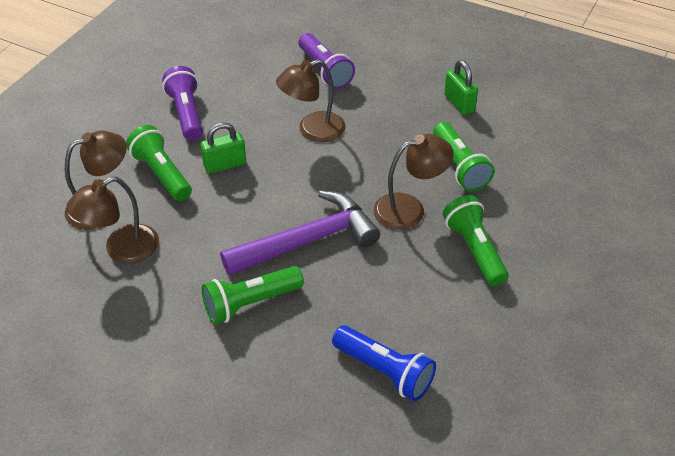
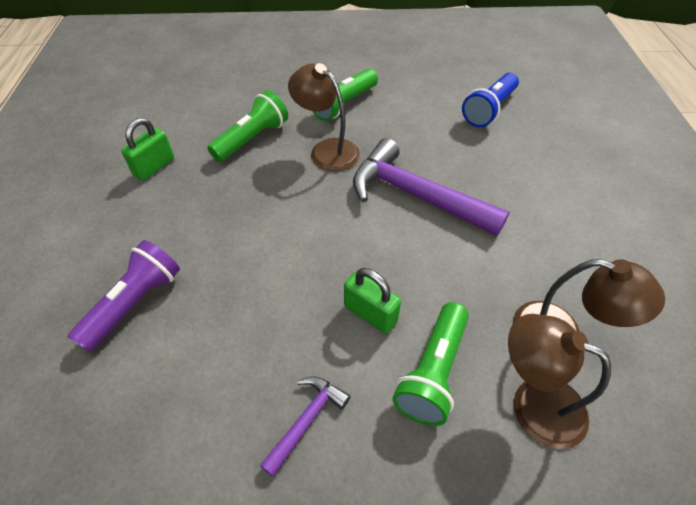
camera: 120 degrees left, 5 degrees up
(186, 114) = (306, 420): purple flashlight -> purple hammer
(250, 303) = (512, 199): green flashlight -> none
(312, 130) = (261, 261): brown lamp -> none
(384, 371) = (489, 110): blue flashlight -> blue flashlight turned 150 degrees counterclockwise

